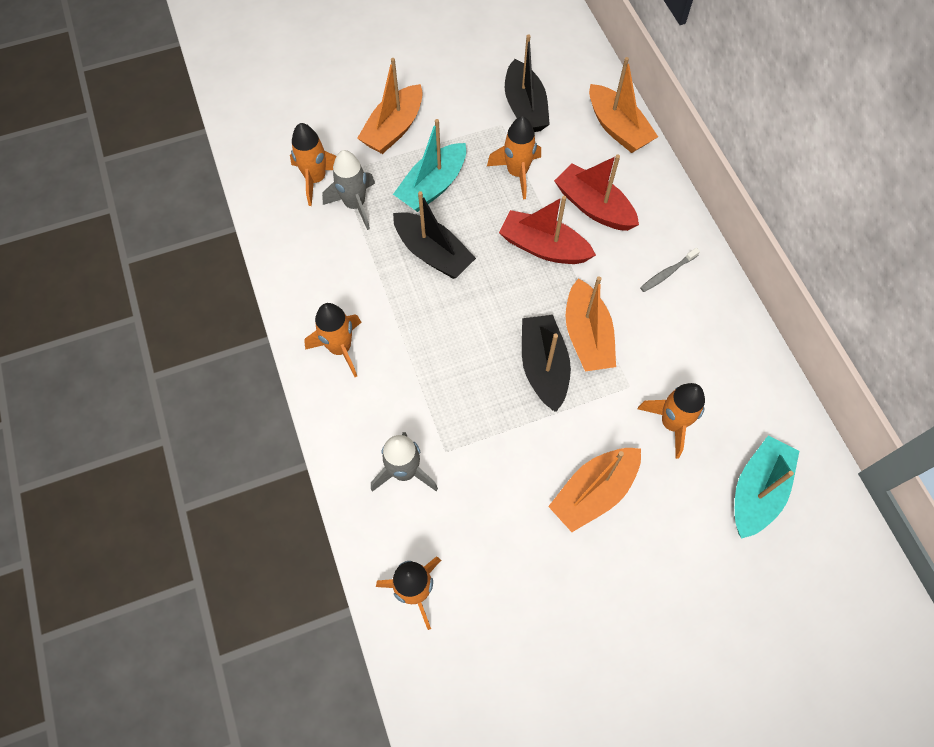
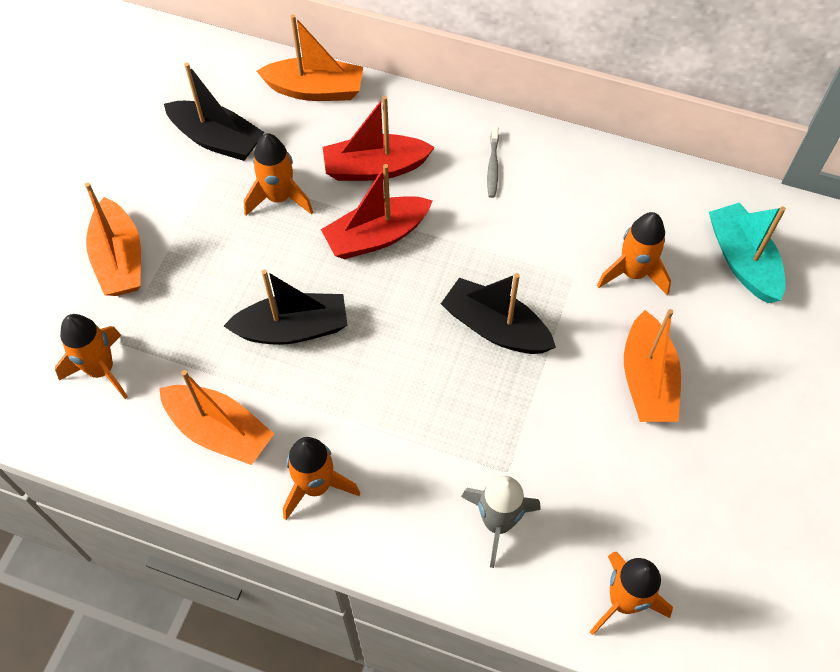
camera: 50 degrees left, 5 degrees down
(355, 205) = (169, 356): grey rocket -> none
(432, 186) = (220, 275): turquoise boat -> none
(587, 336) = (496, 271): orange boat -> orange boat (219, 431)

